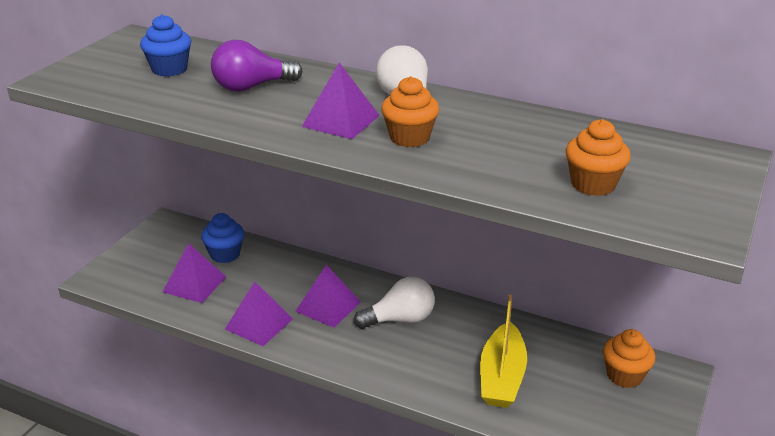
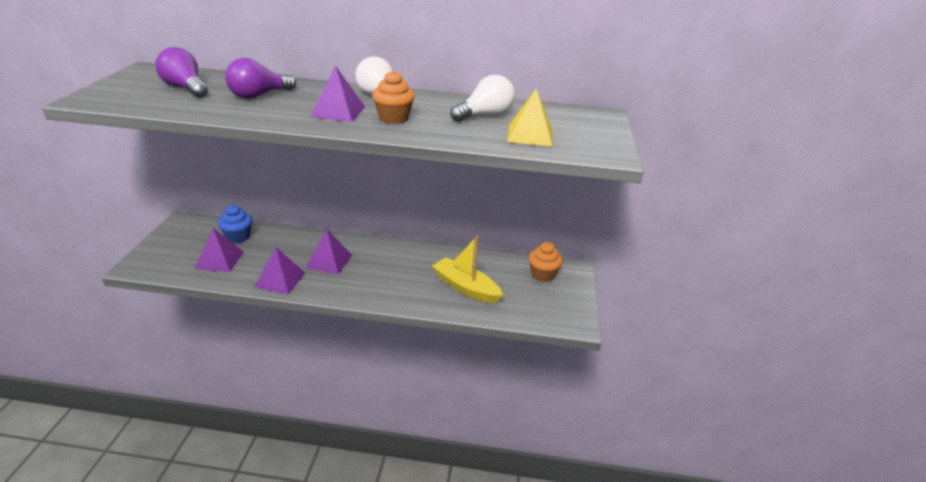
camera: 20 degrees left, 0 degrees up
(169, 69) = (185, 88): blue cupcake -> purple light bulb
(400, 319) = (384, 262): white light bulb -> white light bulb (485, 115)
(502, 377) = (466, 287): yellow boat -> yellow boat turned 135 degrees clockwise
(593, 184) = (530, 135): orange cupcake -> yellow pyramid

